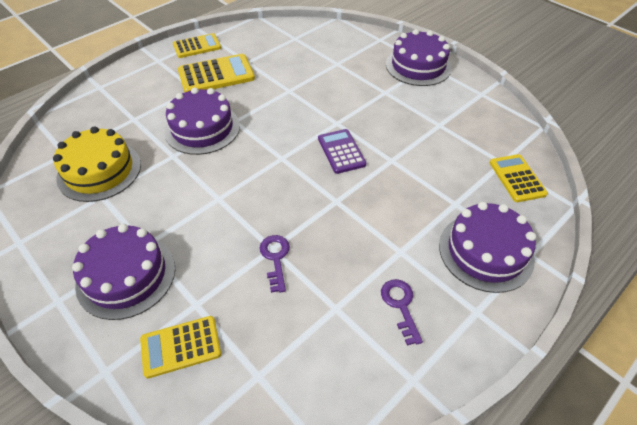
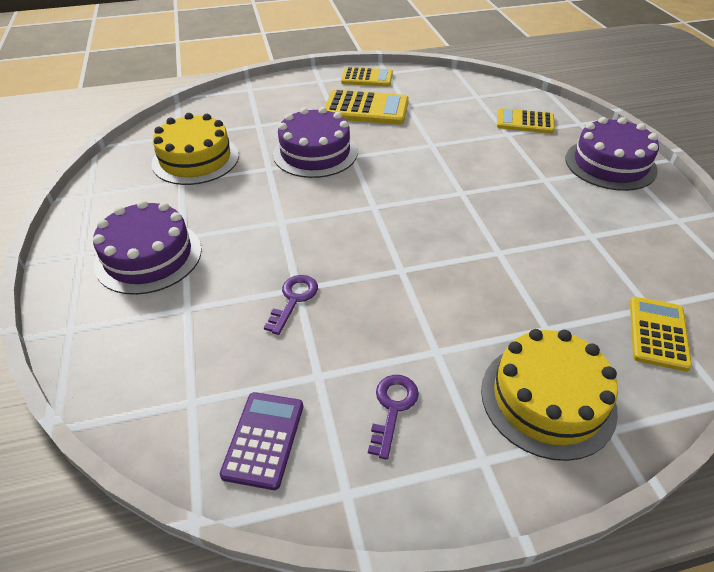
camera: 30 degrees right, 5 degrees down
(181, 346) = (145, 339): yellow calculator -> yellow calculator (525, 122)
(341, 151) = (445, 223): purple calculator -> purple calculator (264, 439)
(485, 251) = (547, 399): purple cake -> yellow cake

